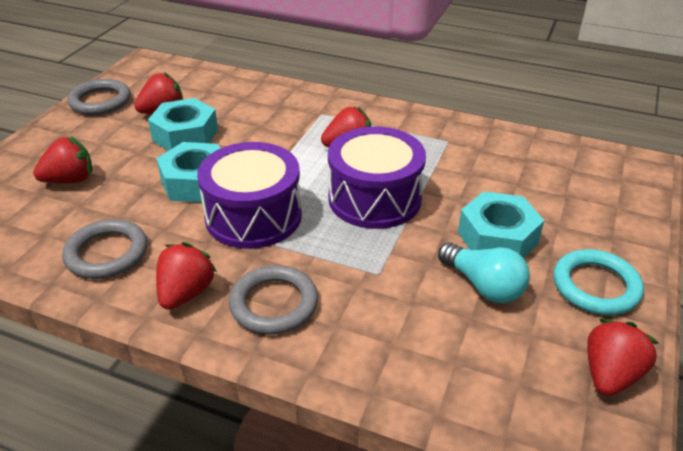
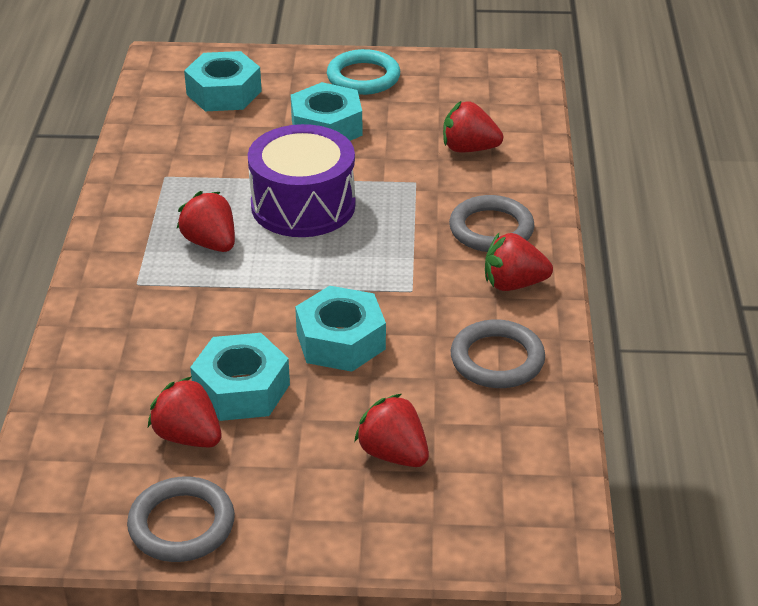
camera: 110 degrees left, 0 degrees up
(253, 216) = (378, 277): purple drum -> none
(483, 285) = (396, 127): turquoise light bulb -> none
(575, 188) = (224, 92): none -> turquoise nut
(610, 375) = (456, 68): red strawberry -> red strawberry (469, 149)

